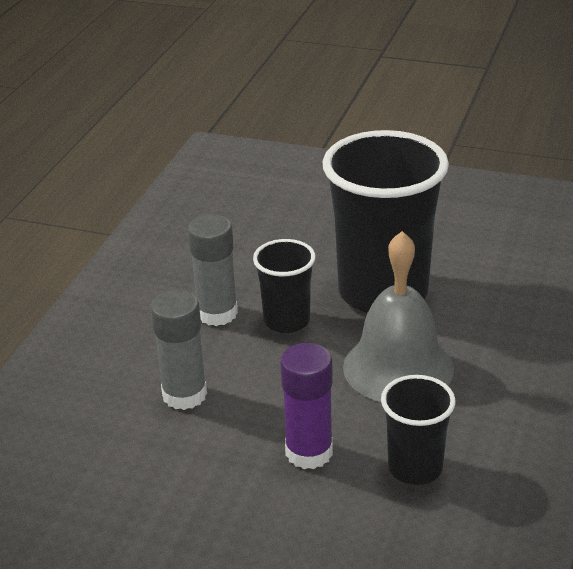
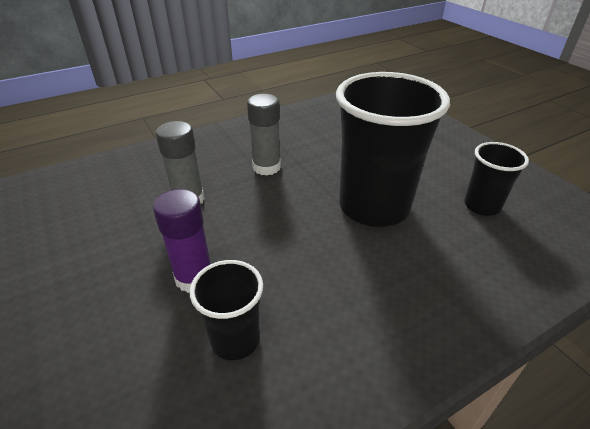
camera: 40 degrees right, 5 degrees up
(287, 321) = (295, 191): black cup -> black cup (482, 206)
(398, 367) = (320, 259): grey bell -> none

